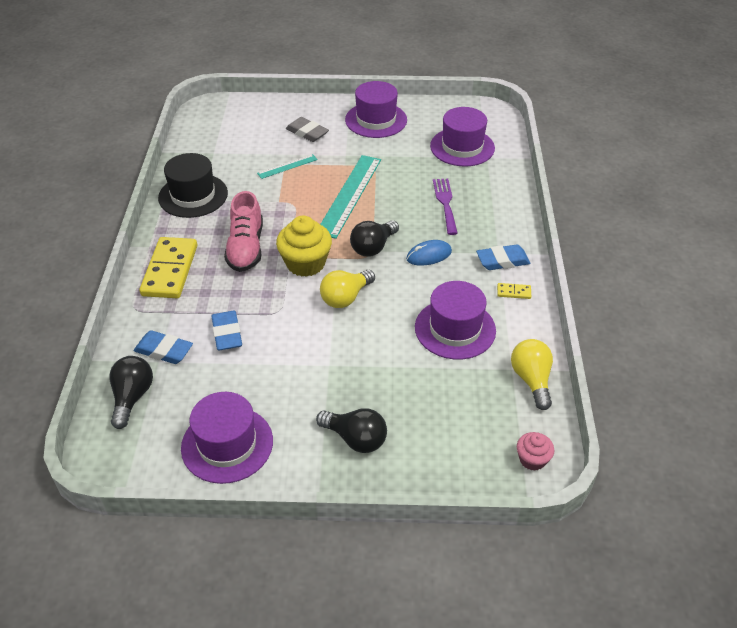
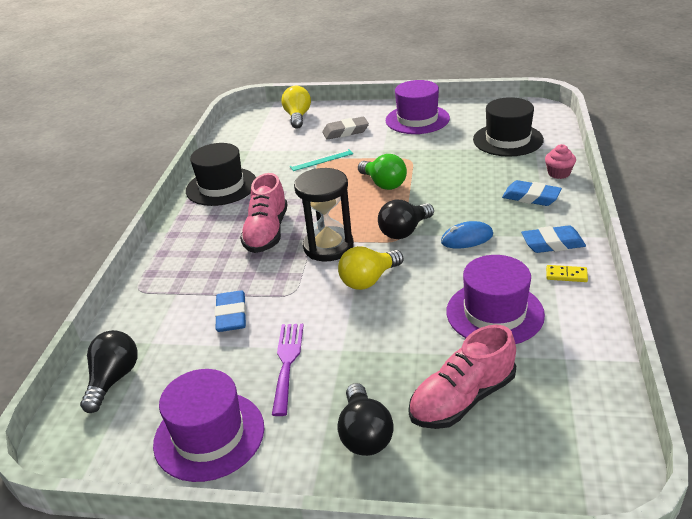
camera: 10 degrees right, 10 degrees down
(164, 350) = (159, 331): blue eraser -> blue eraser (531, 197)
(170, 270) = (183, 253): yellow domino -> none
(305, 263) = (328, 247): yellow cupcake -> black hourglass
(307, 133) = (345, 132): grey eraser -> grey eraser turned 60 degrees counterclockwise
(350, 195) = (383, 184): turquoise ruler -> green light bulb
(355, 439) = (364, 434): black light bulb -> black light bulb turned 45 degrees clockwise
(431, 406) = (462, 399): none -> pink shoe
(445, 203) = (487, 190): purple fork -> purple fork (287, 362)
(462, 147) = (508, 140): purple hat -> black hat
(531, 380) = (590, 371): yellow light bulb -> yellow light bulb (297, 117)
(532, 459) = (594, 468): pink cupcake -> pink cupcake (558, 173)

